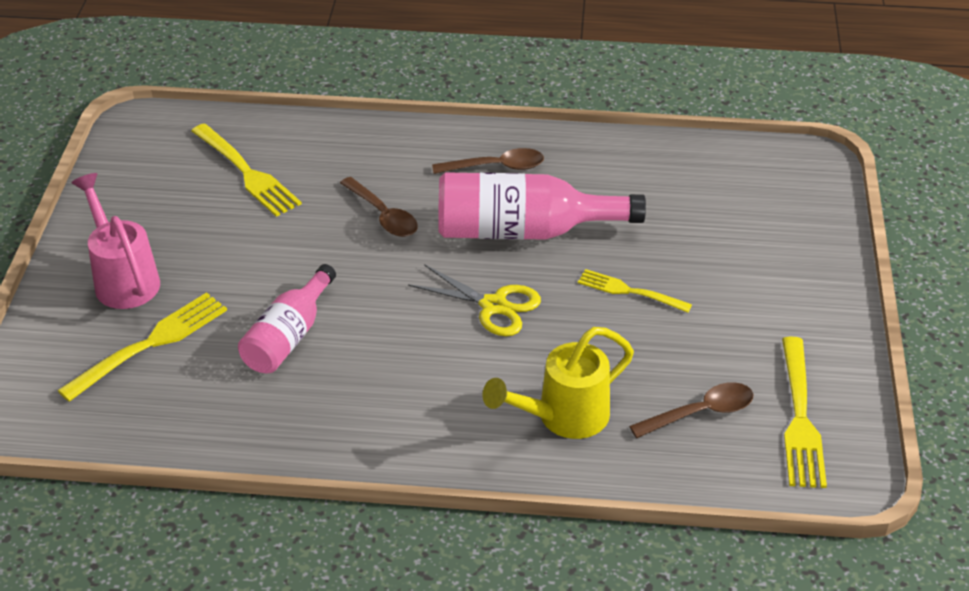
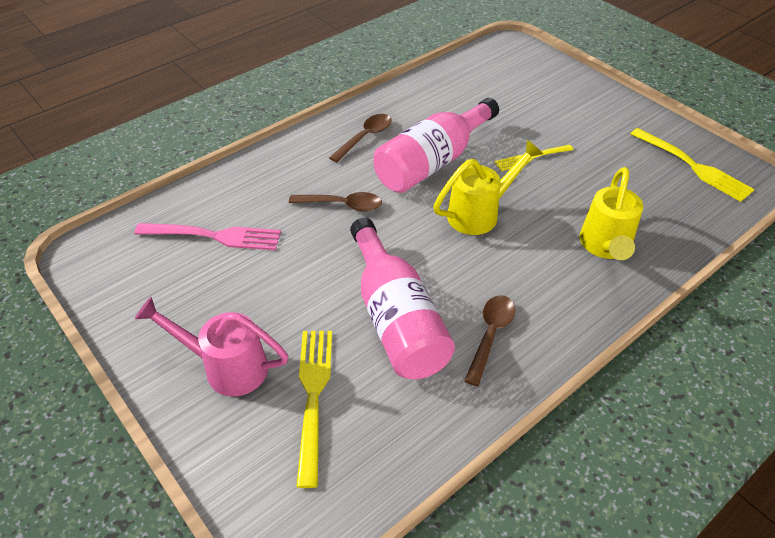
camera: 45 degrees left, 5 degrees up
(247, 173) = (214, 236): yellow fork -> pink fork
(289, 336) = (396, 318): pink bottle -> pink bottle, size x1.55
(493, 306) = (480, 213): yellow scissors -> yellow watering can
(700, 412) = (654, 195): brown spoon -> brown spoon (490, 335)

